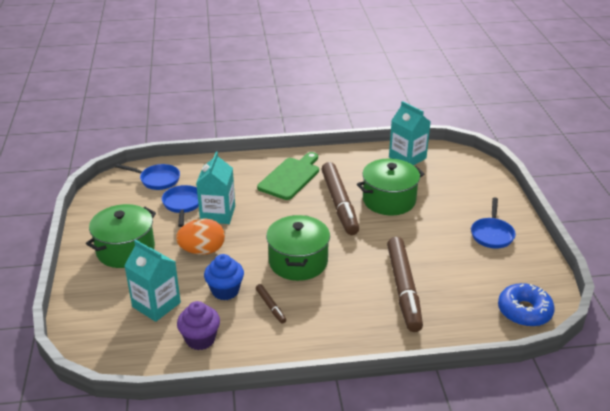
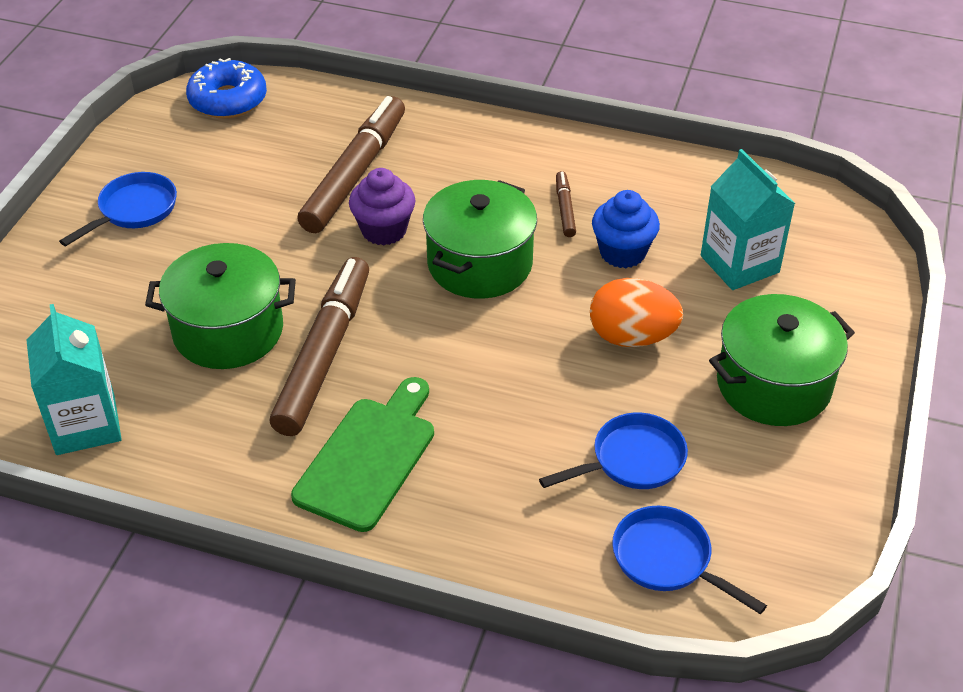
camera: 155 degrees left, 10 degrees up
(183, 205) = (632, 460): blue pan -> blue pan turned 135 degrees counterclockwise
(200, 339) = (687, 195): purple cupcake -> purple cupcake (384, 230)
(218, 214) = (570, 410): turquoise carton -> none
(290, 177) = (369, 458): green cutting board -> green cutting board turned 150 degrees clockwise

